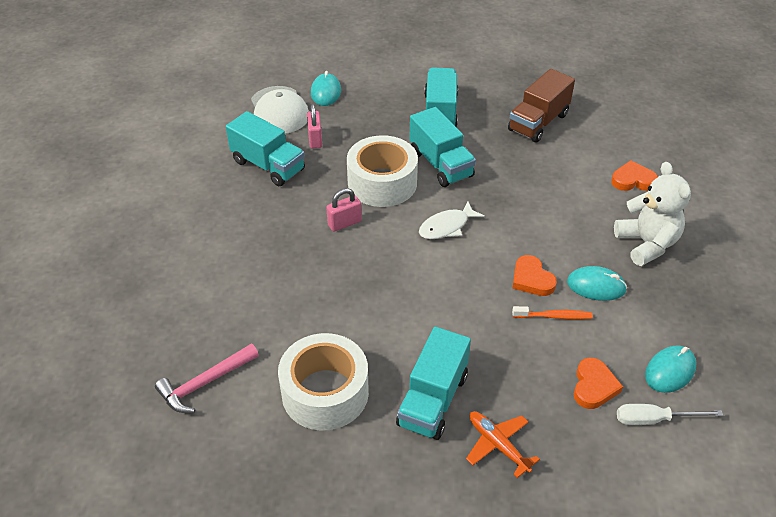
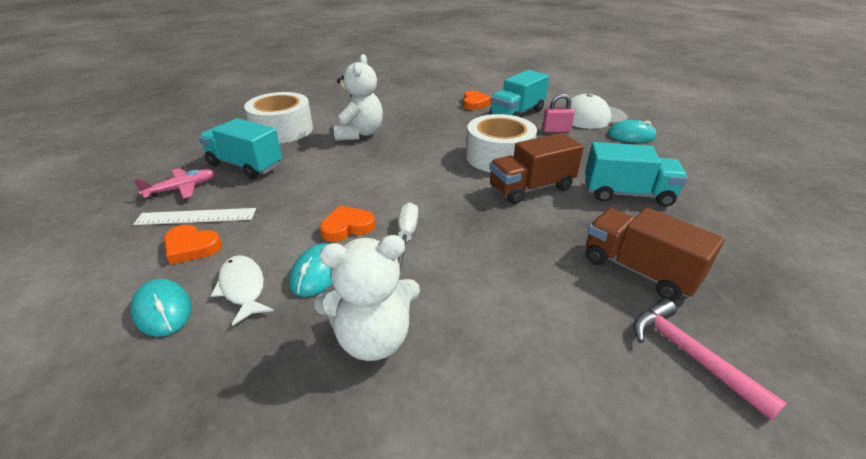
camera: 95 degrees right, 10 degrees down
(205, 383) = (314, 99): pink hammer -> pink hammer (689, 355)
(333, 304) = (359, 133): none -> white teddy bear
(344, 223) = (446, 139): pink padlock -> none
(440, 164) = (531, 188): turquoise truck -> brown truck
(446, 227) = (435, 184): white fish -> white fish (243, 288)
(498, 445) = (182, 189): orange plane -> pink plane
(547, 404) = (196, 217): none -> white ruler
(554, 316) = (291, 235): orange toothbrush -> none
(633, 180) = (518, 355): orange heart -> orange heart (475, 103)
(654, 419) = (119, 282): white screwdriver -> white screwdriver (406, 236)

